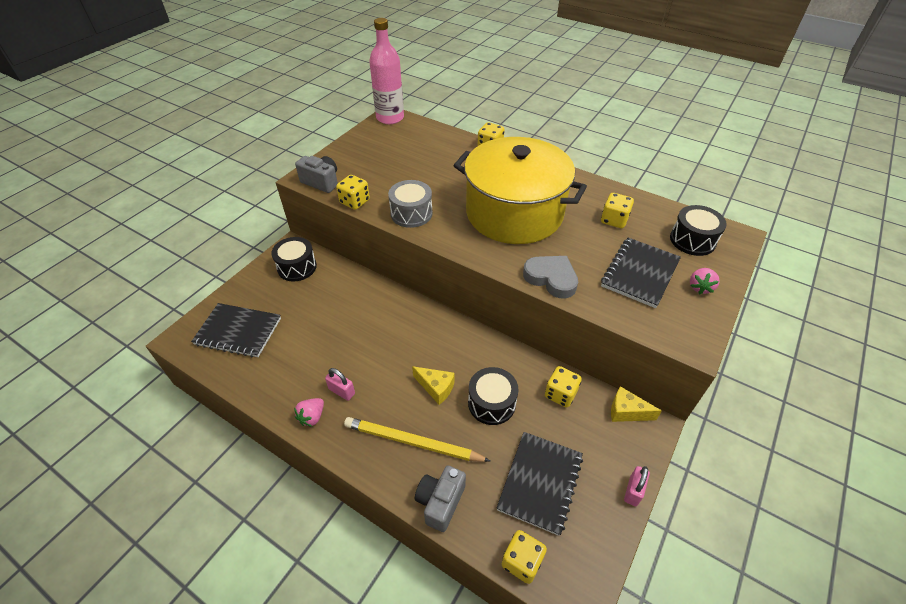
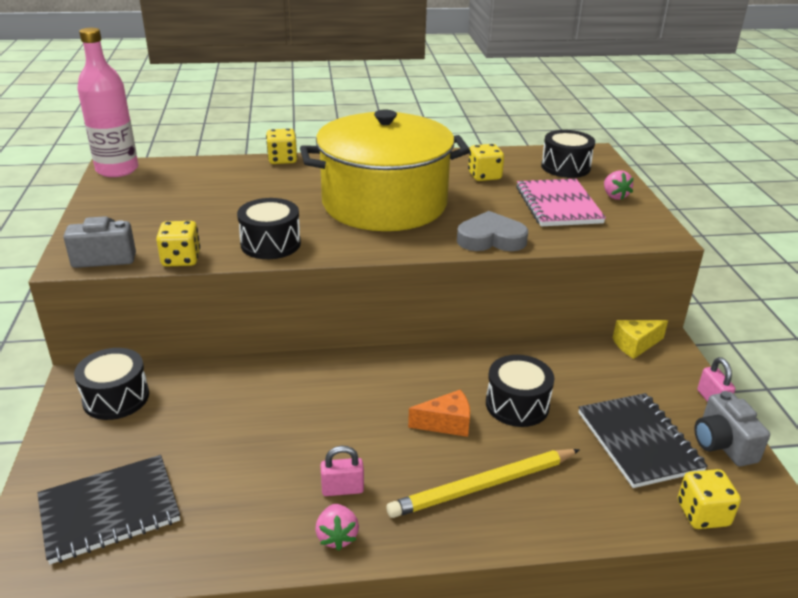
camera: 40 degrees left, 15 degrees down
(411, 213) = (270, 244): grey drum -> black drum
(436, 388) = (446, 423): yellow cheese -> orange cheese
(440, 502) = (576, 519): grey camera -> grey camera (722, 444)
(560, 394) = (567, 362): yellow dice -> none
(639, 273) = (558, 205): black notebook -> pink notebook

